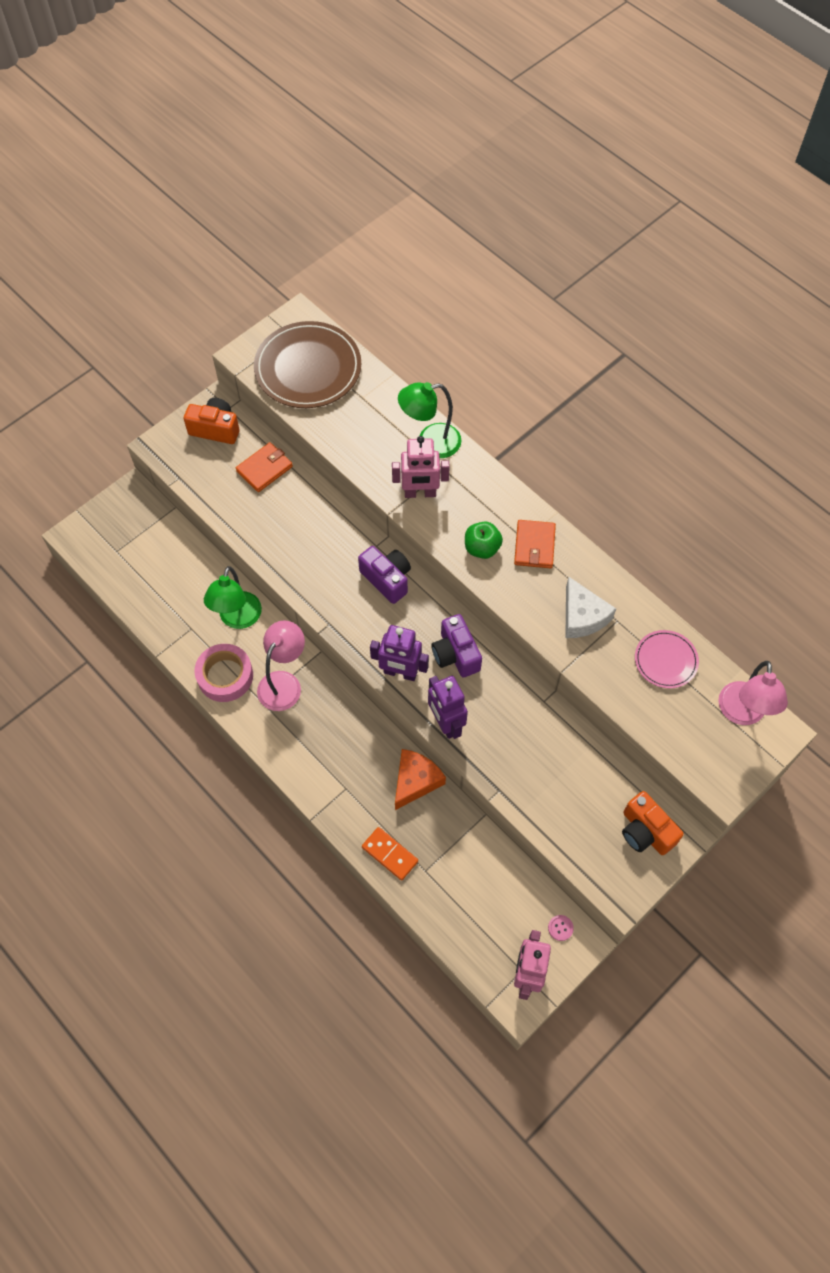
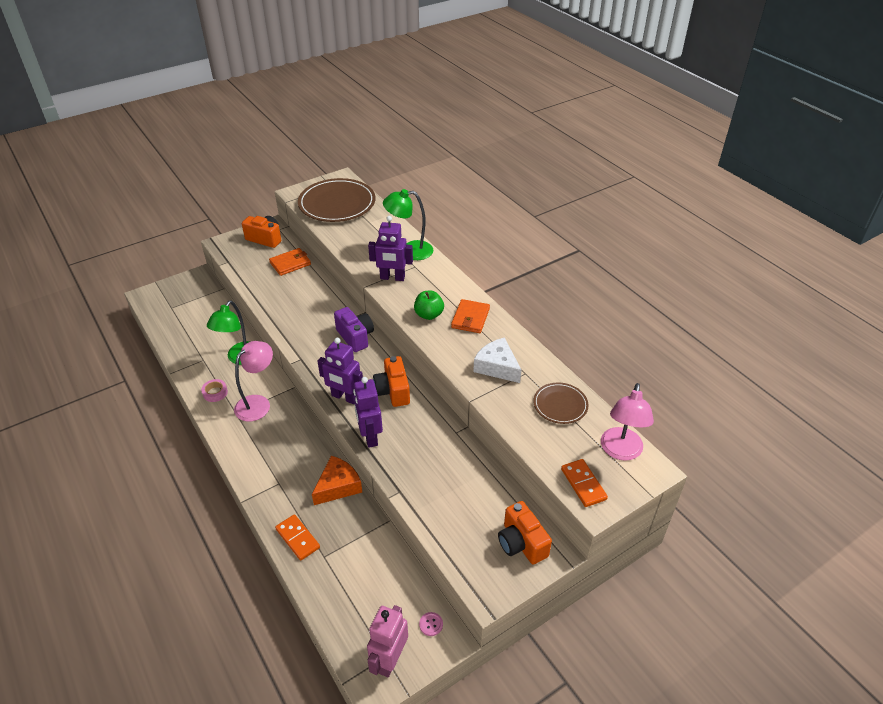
camera: 10 degrees right, 20 degrees down
(225, 676) = (215, 393): pink tape -> pink tape, size x0.54
(420, 493) = (392, 278): pink robot -> purple robot
(455, 654) = (393, 391): purple camera -> orange camera
(582, 616) = (497, 367): white cheese -> white cheese turned 150 degrees clockwise
(665, 660) = (560, 405): pink plate -> brown plate
(708, 763) = (583, 484): none -> orange domino

